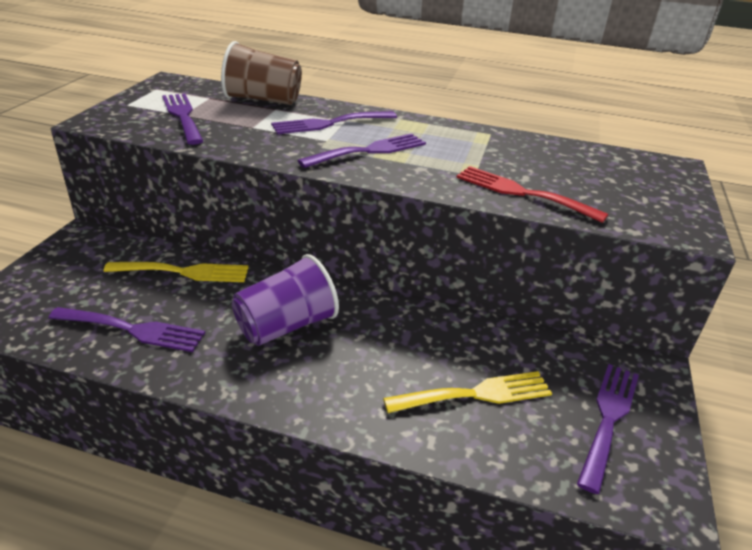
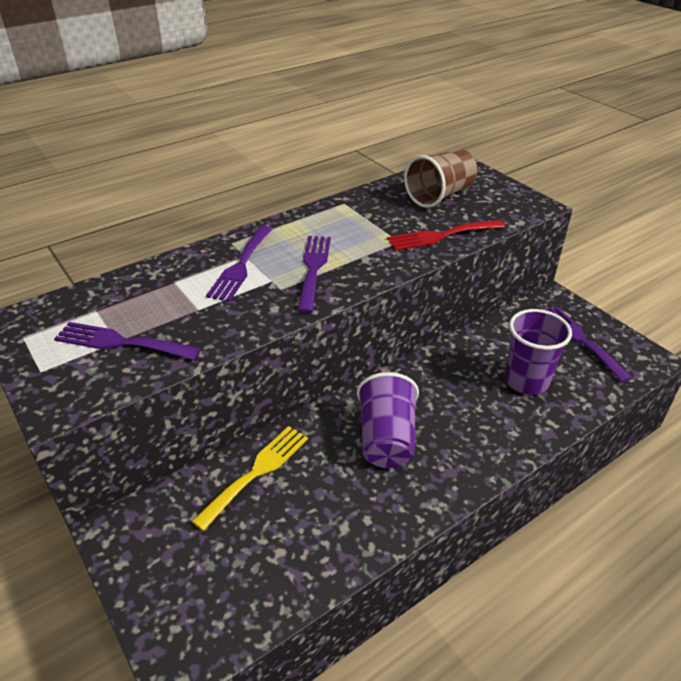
camera: 50 degrees left, 5 degrees up
(133, 330) = (313, 538): purple fork -> none
(263, 100) = (145, 281): brown cup -> brown cup (440, 195)
(476, 394) = (526, 381): yellow fork -> purple cup

